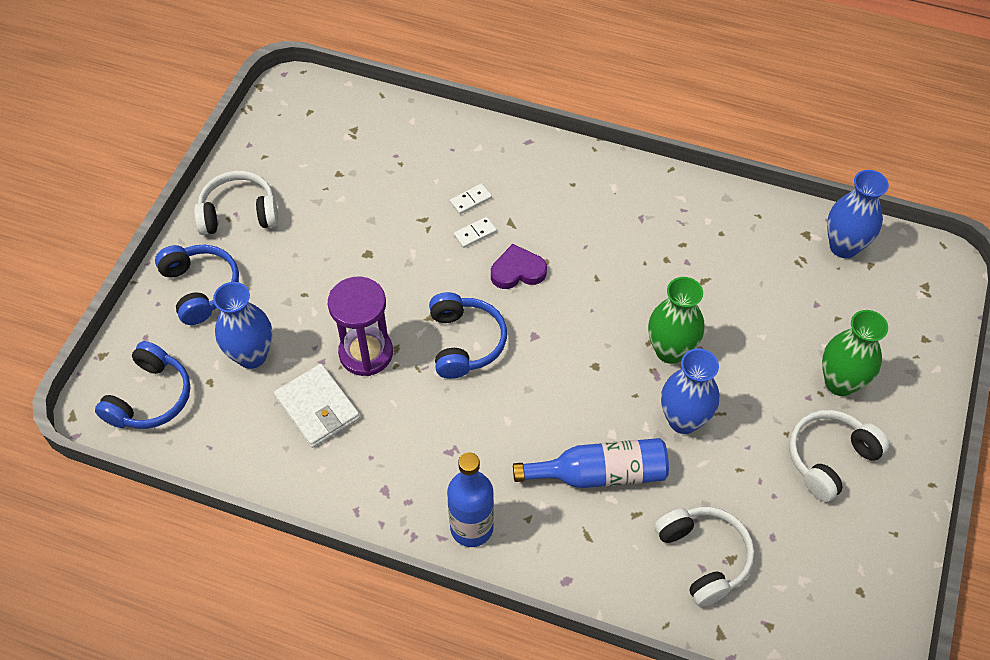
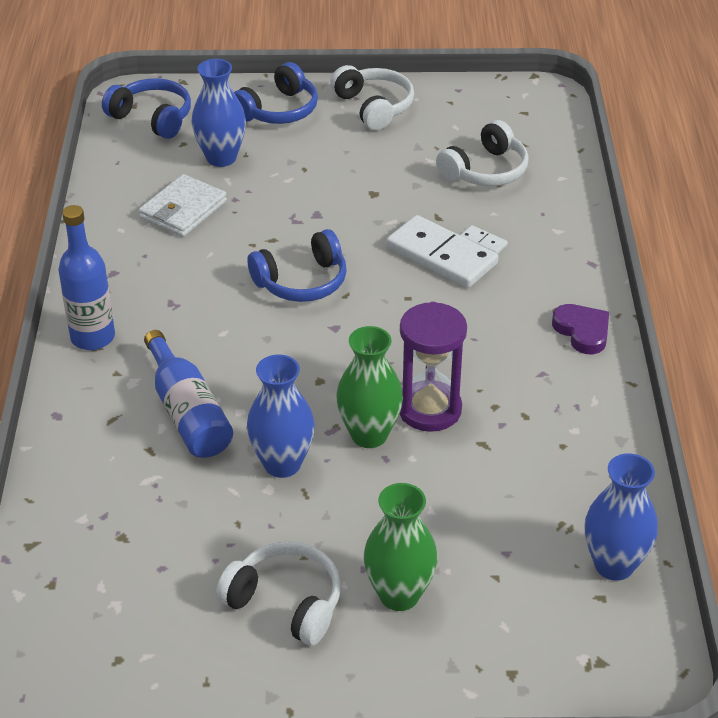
camera: 70 degrees right, 15 degrees down
(150, 398) = (152, 118): blue headphones -> blue headphones turned 150 degrees counterclockwise
(366, 353) = (257, 222): purple hourglass -> purple hourglass (429, 409)
(475, 233) = (441, 255): white domino -> white domino, size x2.33
(517, 271) = (411, 296): purple heart -> purple heart (582, 331)
(704, 557) = (117, 514): white headphones -> white headphones (485, 171)

